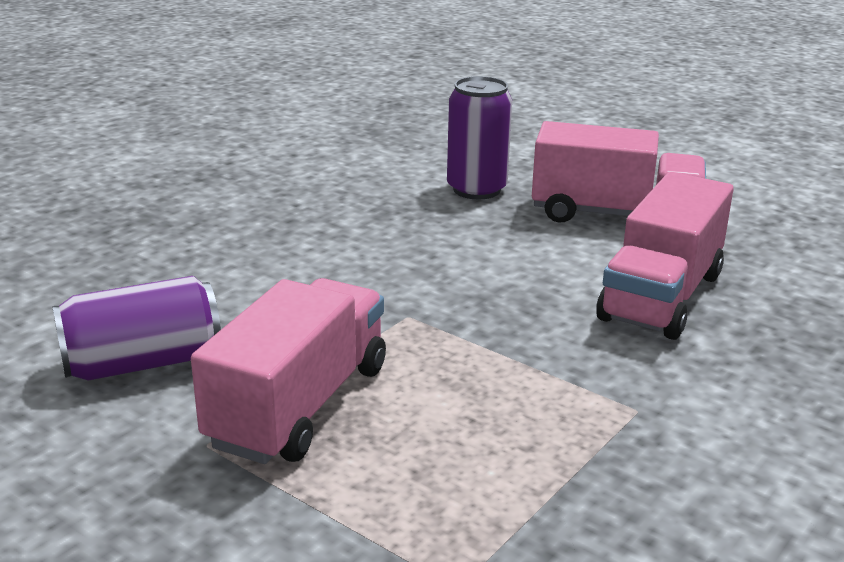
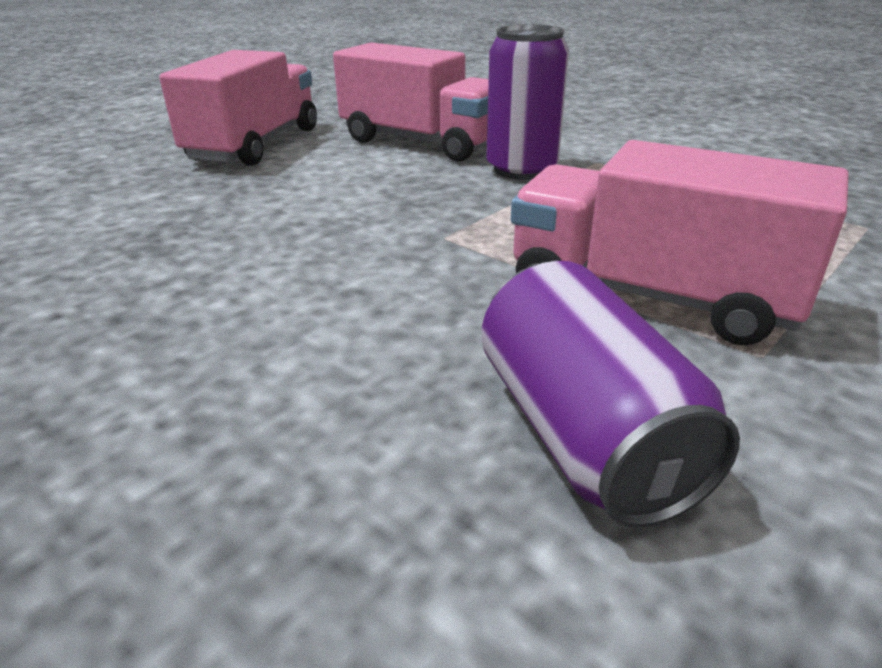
camera: 85 degrees left, 5 degrees up
(476, 189) = (134, 195): purple can -> purple can (521, 169)

